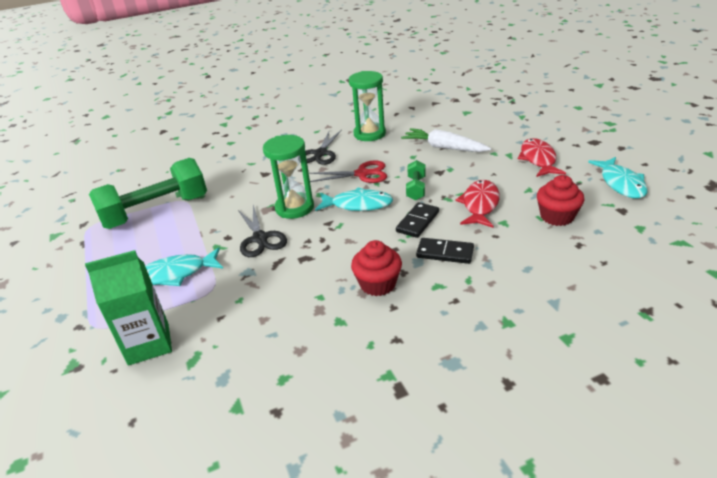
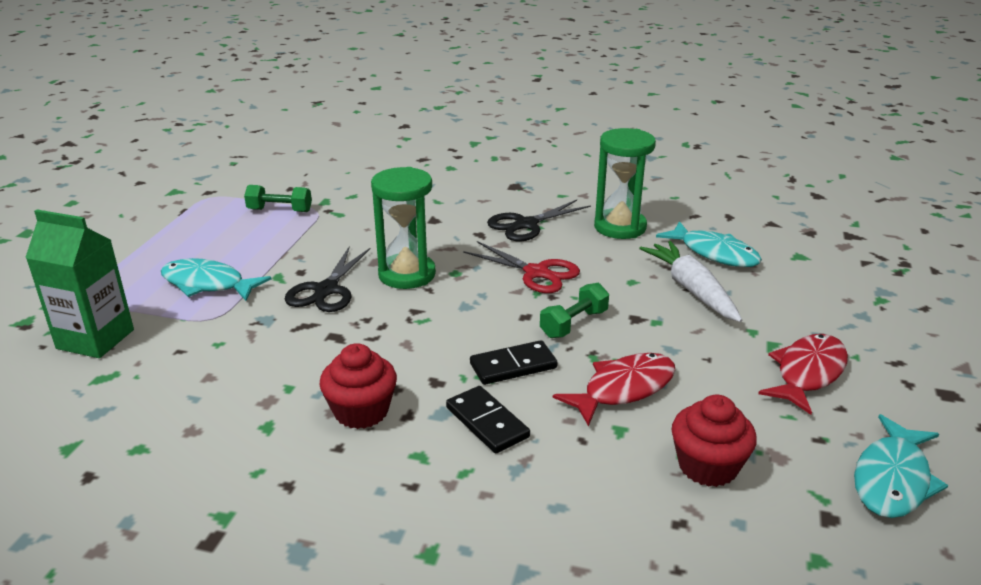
camera: 35 degrees right, 5 degrees down
(156, 211) = (280, 210): green dumbbell -> green dumbbell, size x0.46
(358, 205) = (477, 307): turquoise fish -> turquoise fish (714, 253)

